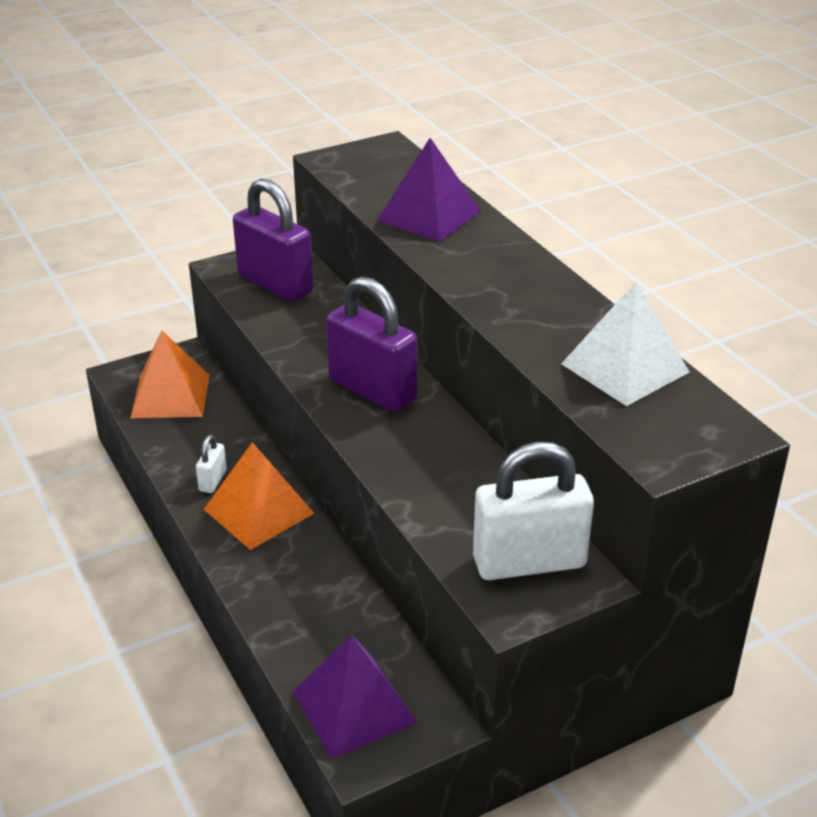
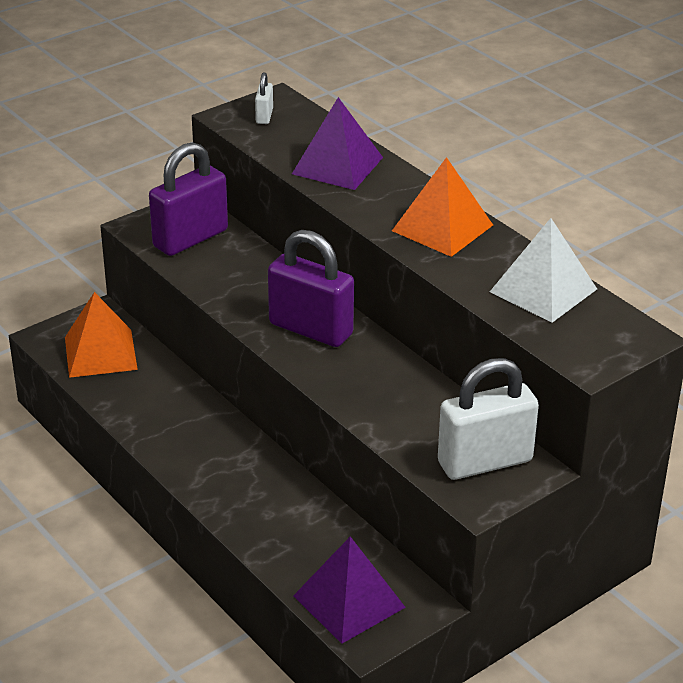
camera: 10 degrees left, 0 degrees up
(212, 480) = (166, 426): white padlock -> white padlock (264, 116)
(258, 511) = (217, 449): orange pyramid -> orange pyramid (442, 228)
(275, 284) = (190, 238): purple padlock -> purple padlock turned 75 degrees counterclockwise

